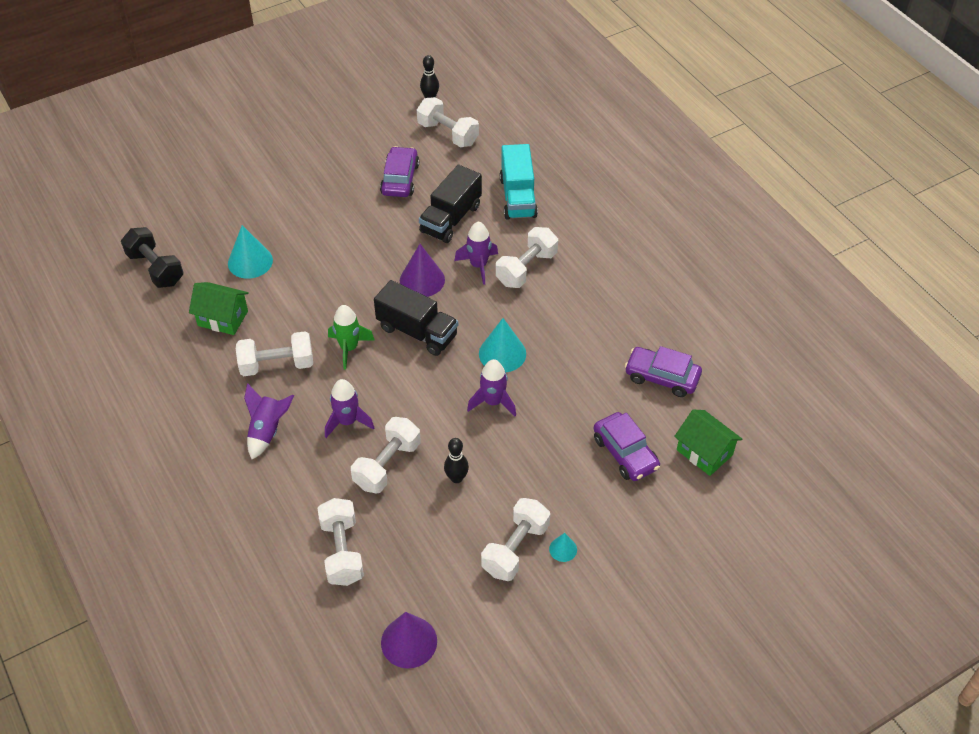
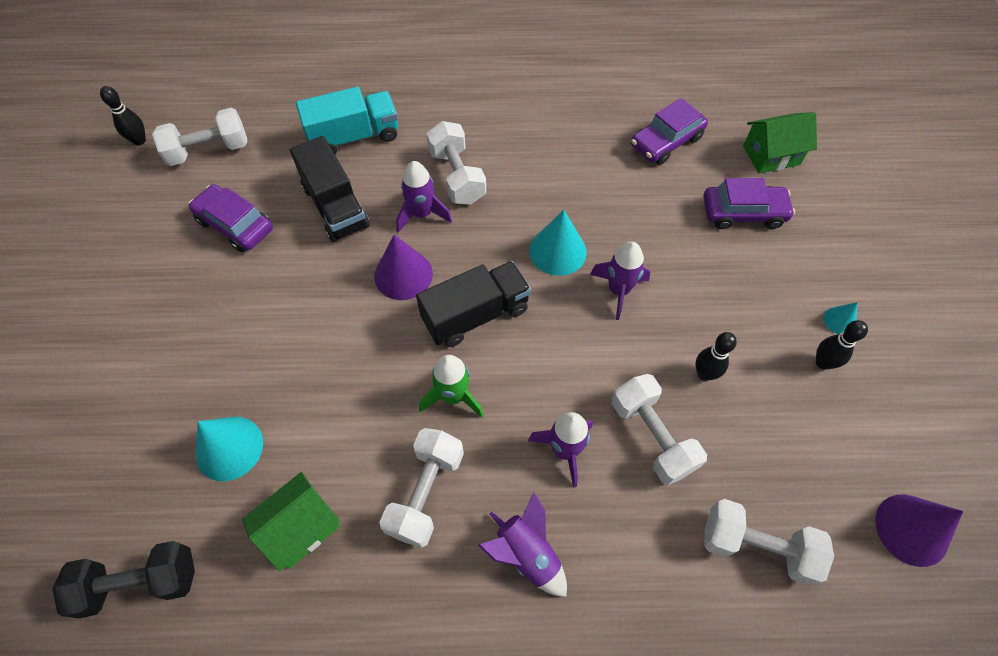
camera: 60 degrees left, 10 degrees up
(515, 549) = (823, 363): white dumbbell -> black bowling pin
(518, 197) = (354, 137): turquoise truck -> turquoise truck turned 45 degrees counterclockwise

